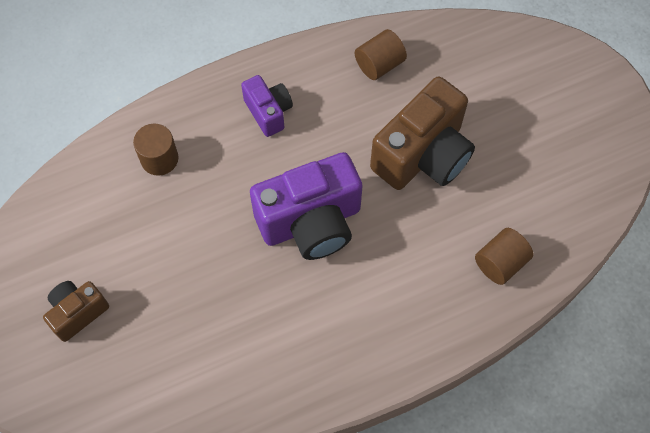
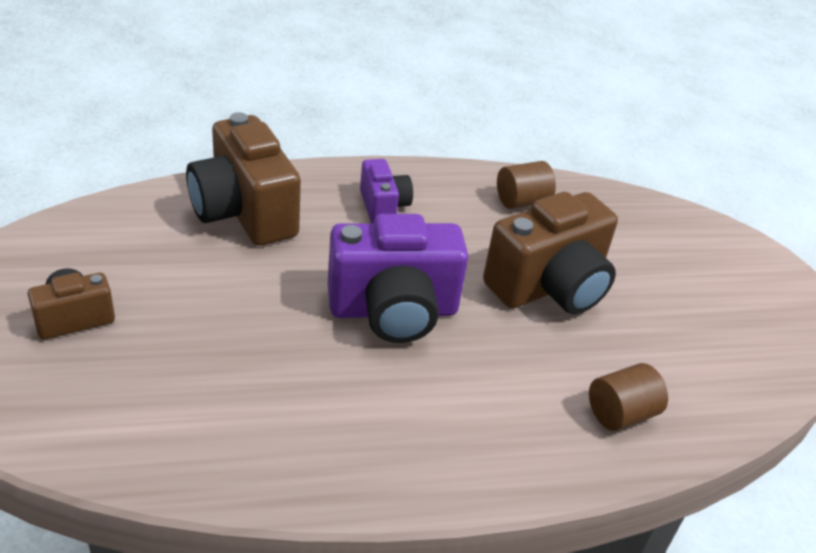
camera: 10 degrees right, 25 degrees down
(159, 159) = (244, 212): brown cylinder -> brown camera

